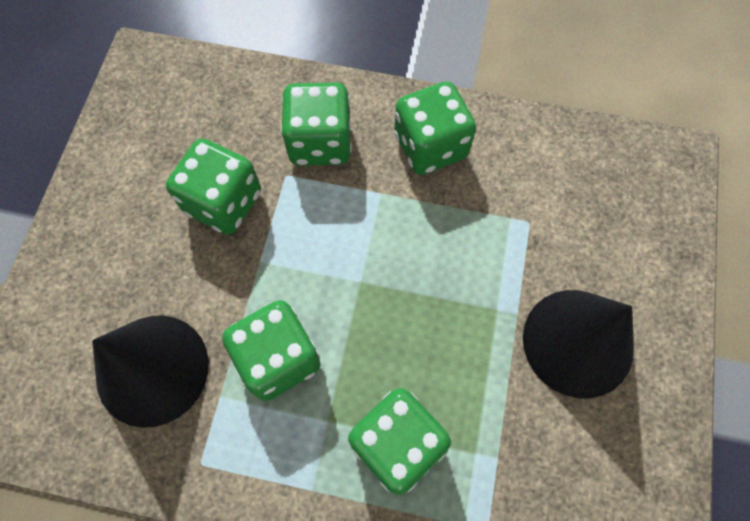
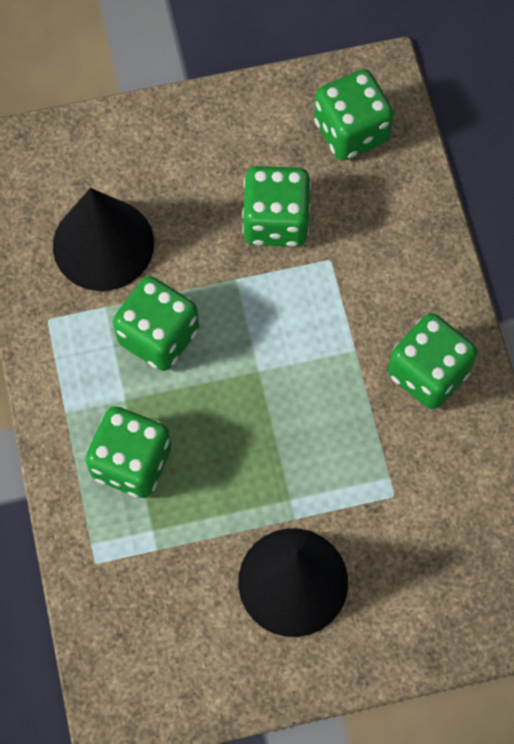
camera: 65 degrees right, 0 degrees up
(320, 142) = (379, 273): green dice -> green dice (351, 131)

